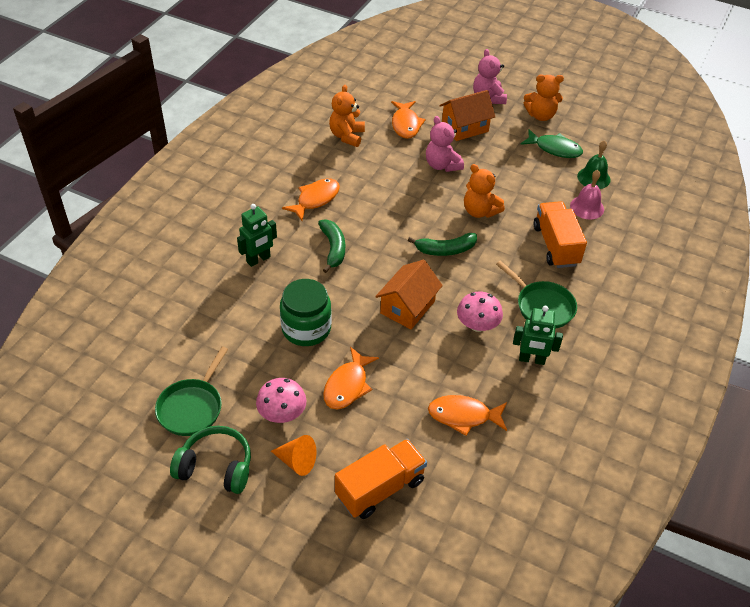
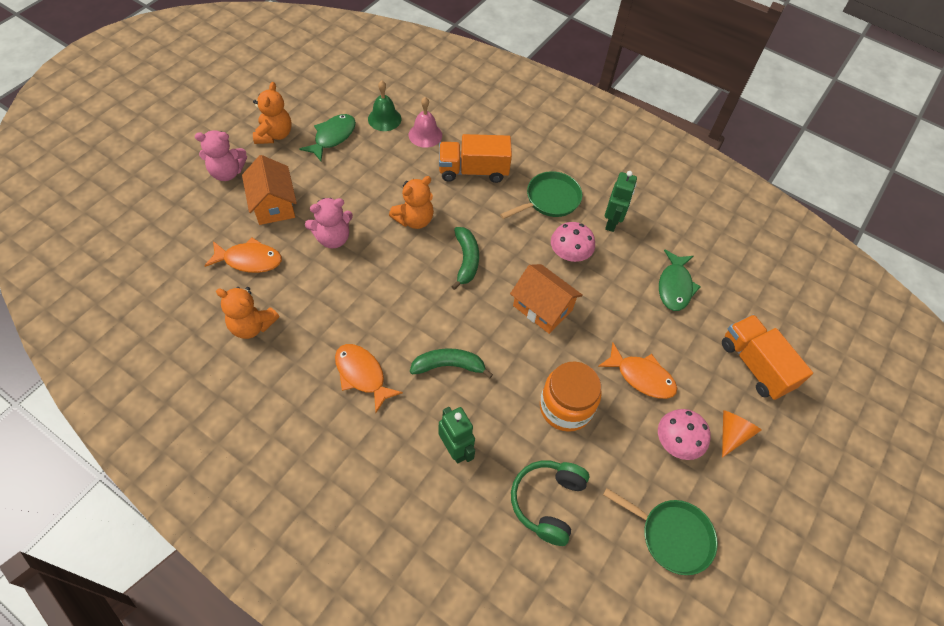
camera: 85 degrees left, 10 degrees up
(216, 467) = (745, 513): green headphones -> green headphones (548, 502)
(306, 328) = (565, 407): green jar -> orange jar
(463, 416) = (675, 286): orange fish -> green fish

